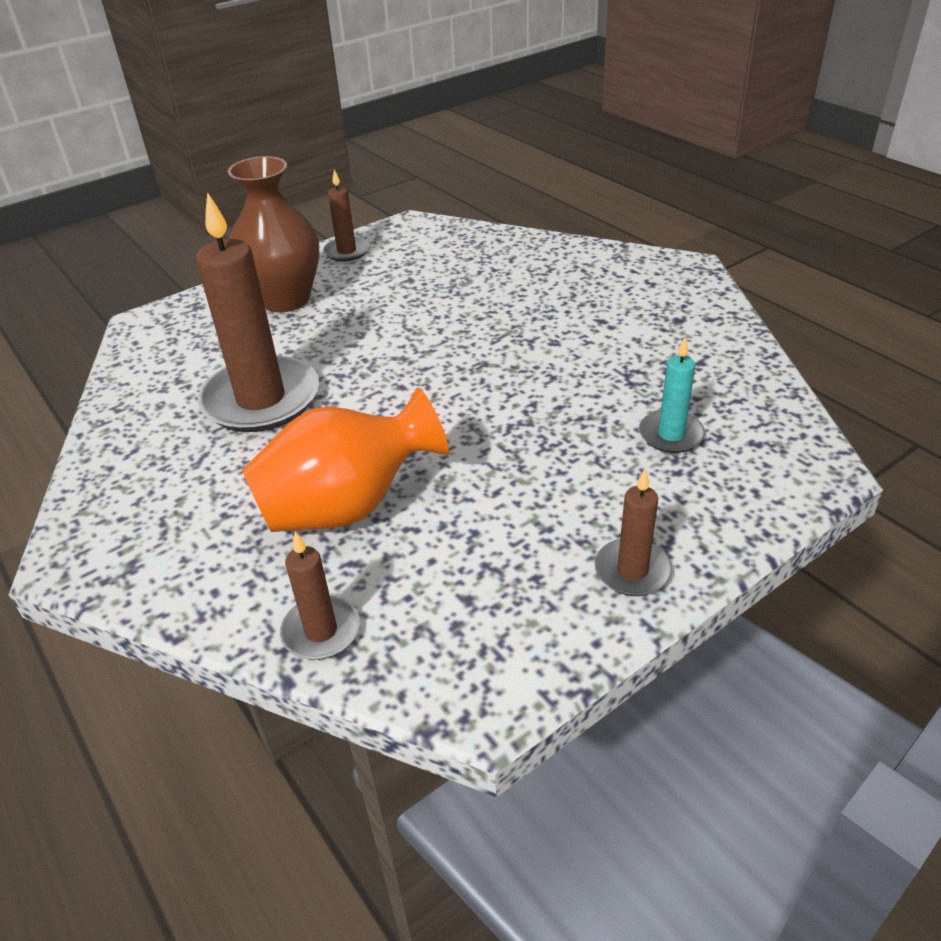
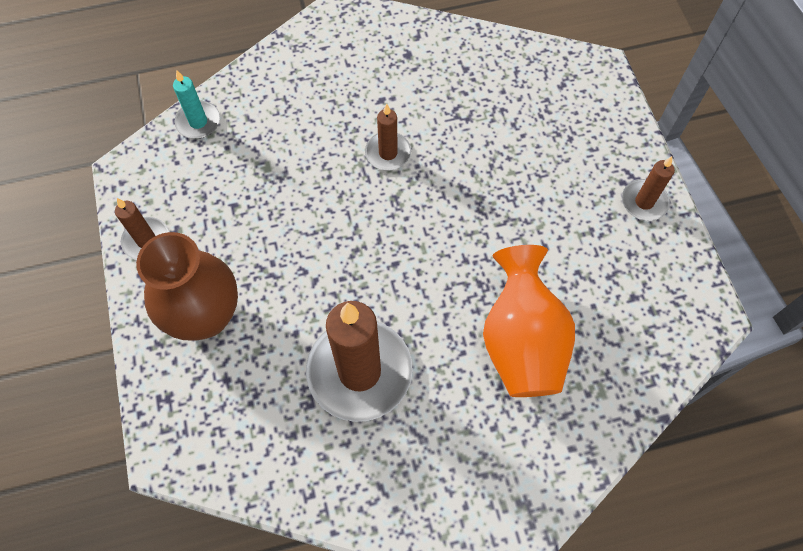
camera: 70 degrees left, 25 degrees up
(321, 631) = (631, 388): brown candle -> brown candle (388, 153)
(671, 435) = (534, 124): turquoise candle -> turquoise candle (198, 122)

